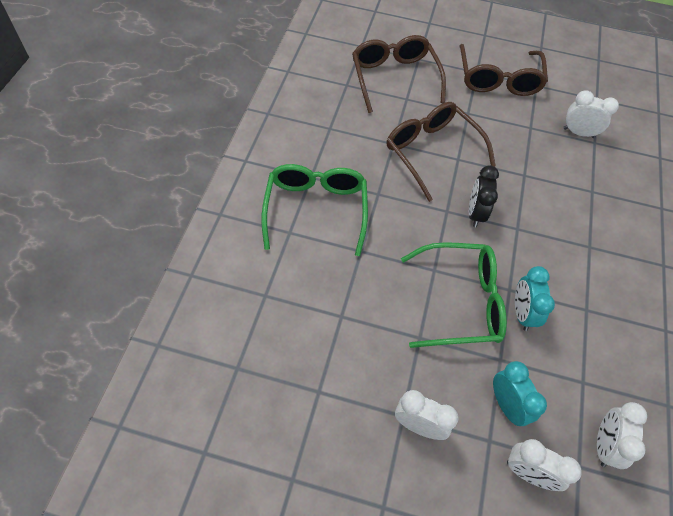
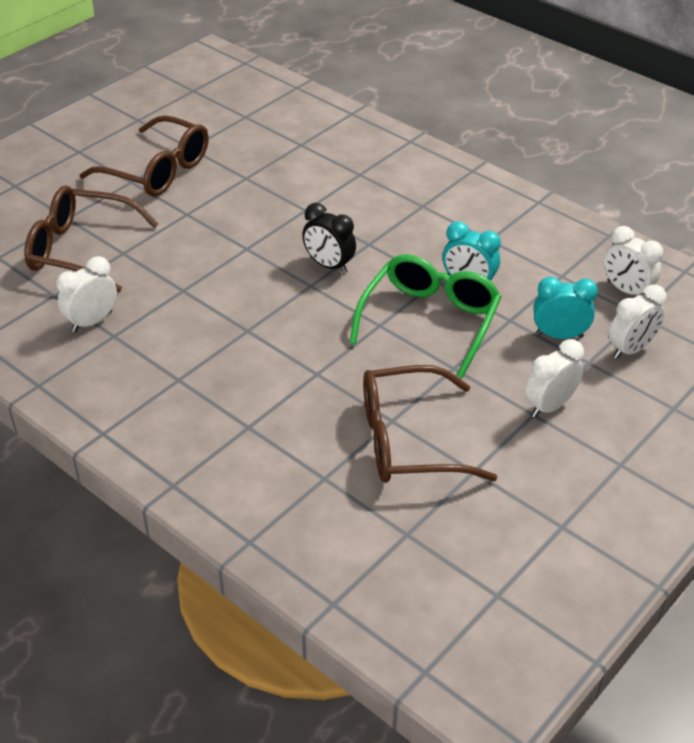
camera: 60 degrees left, 15 degrees down
(316, 210) = (233, 392): green glasses -> none
(432, 152) = (222, 264): brown glasses -> brown glasses (409, 440)
(578, 133) = (280, 149): white clock -> white clock (92, 321)

